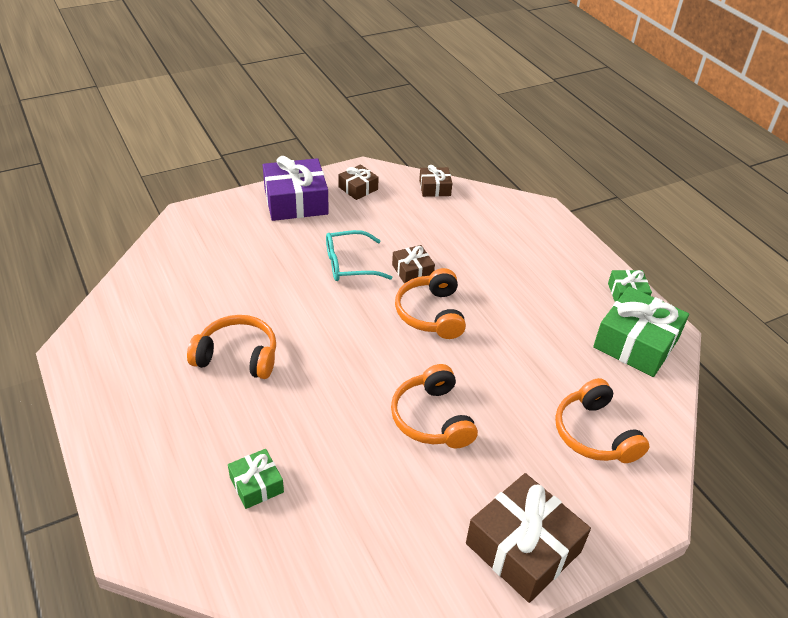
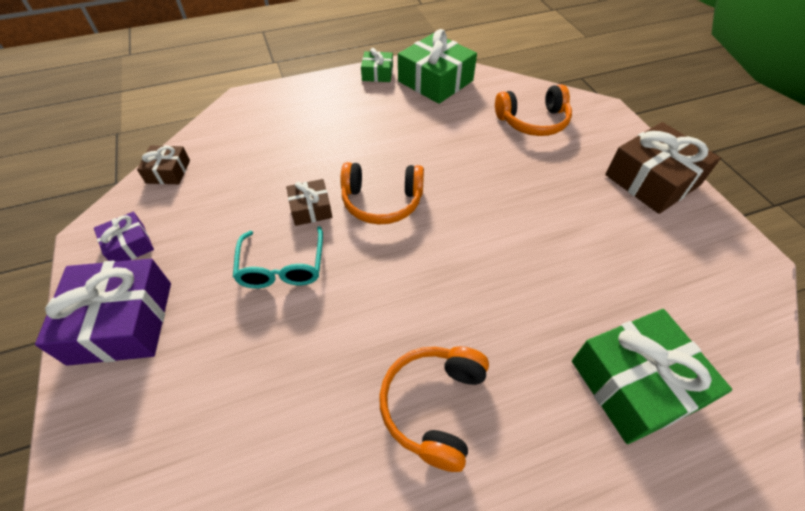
camera: 80 degrees left, 10 degrees up
(256, 484) = (634, 383): green gift -> green gift, size x1.90
(358, 188) = (129, 245): brown gift -> purple gift
(432, 418) = (525, 219): orange headphones -> none

